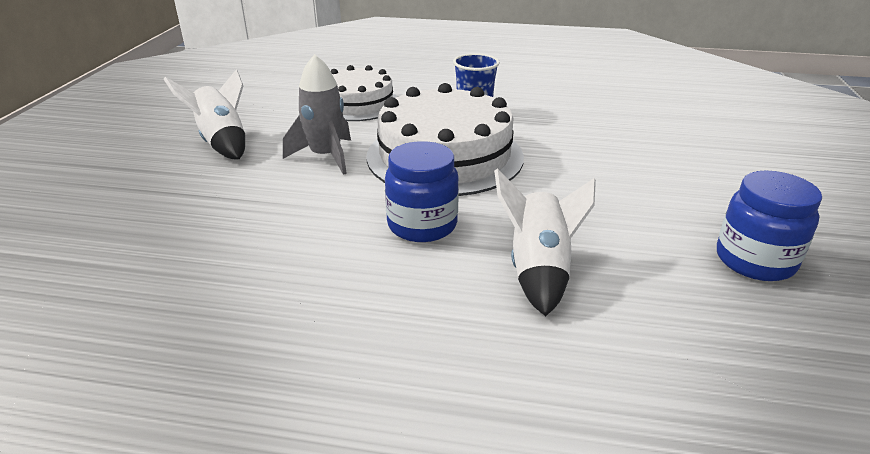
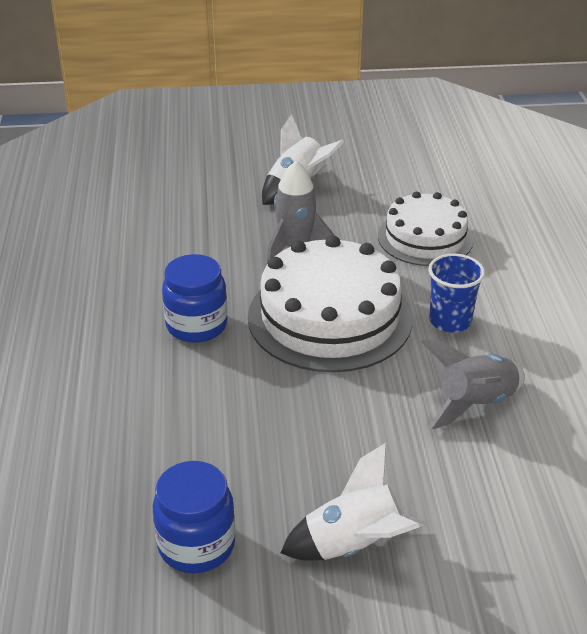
camera: 75 degrees right, 5 degrees up
(538, 270) = (146, 399): white rocket -> white rocket (354, 545)
(574, 120) = (474, 403): none -> grey rocket

